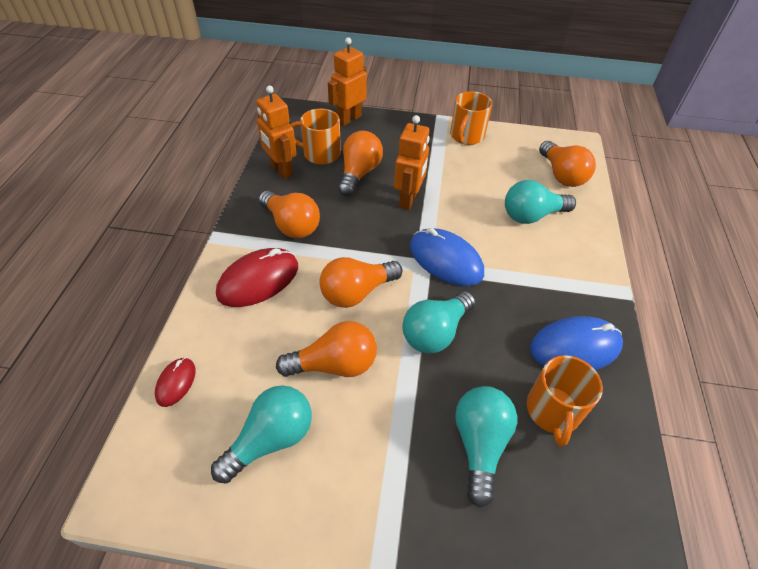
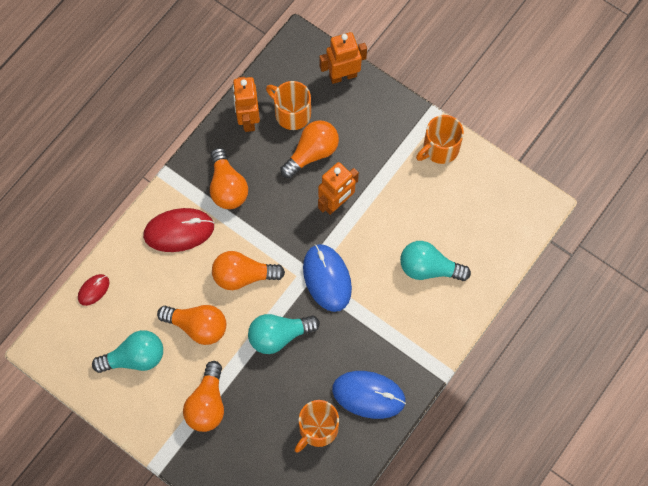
camera: 30 degrees right, 20 degrees up
(479, 444) = (256, 424): turquoise light bulb -> none
(561, 175) = (492, 237): orange light bulb -> orange light bulb (207, 404)

